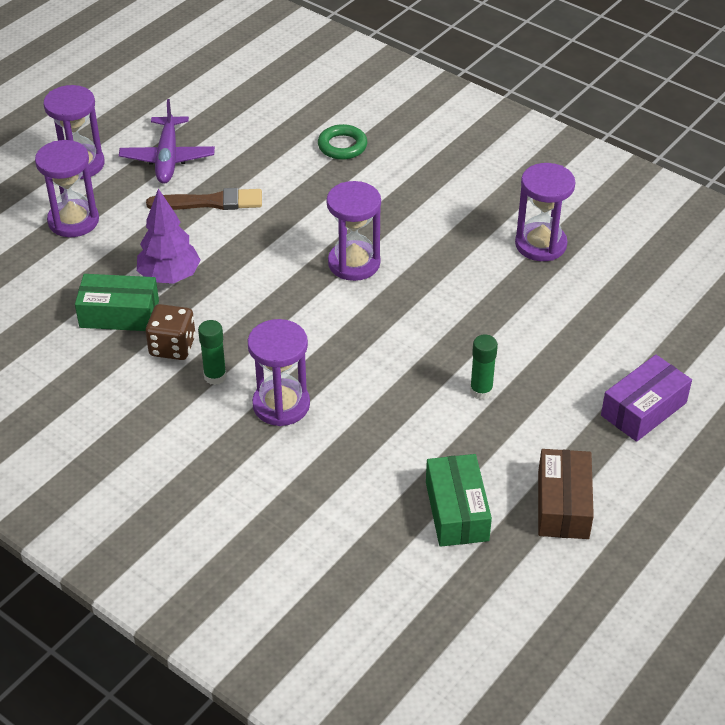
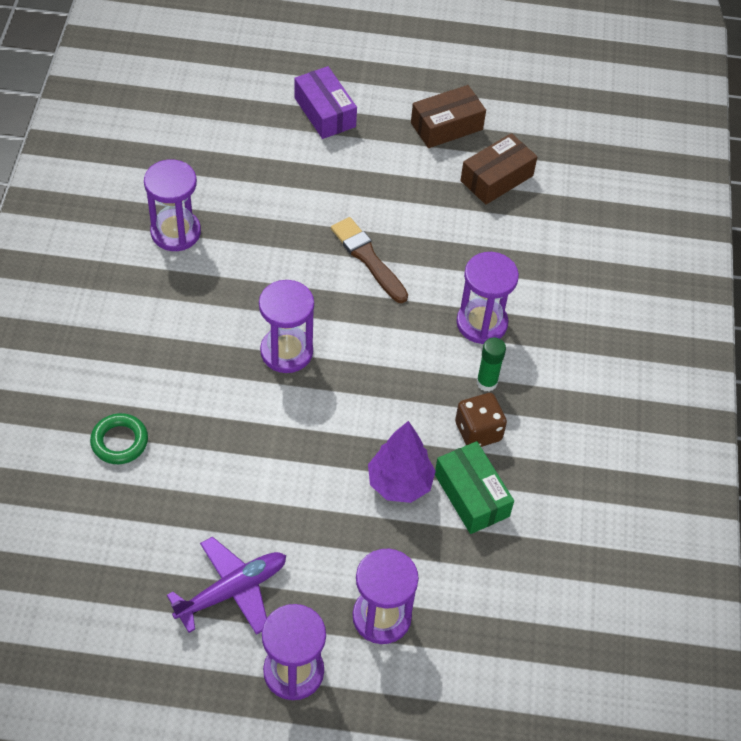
camera: 125 degrees left, 10 degrees up
(210, 202) = (276, 510): brown brush -> brown brush (368, 258)
(456, 511) = (497, 178): green box -> brown box
(481, 391) = (375, 207): green glue stick -> none
(643, 409) = (324, 112): purple box -> purple box turned 45 degrees clockwise

